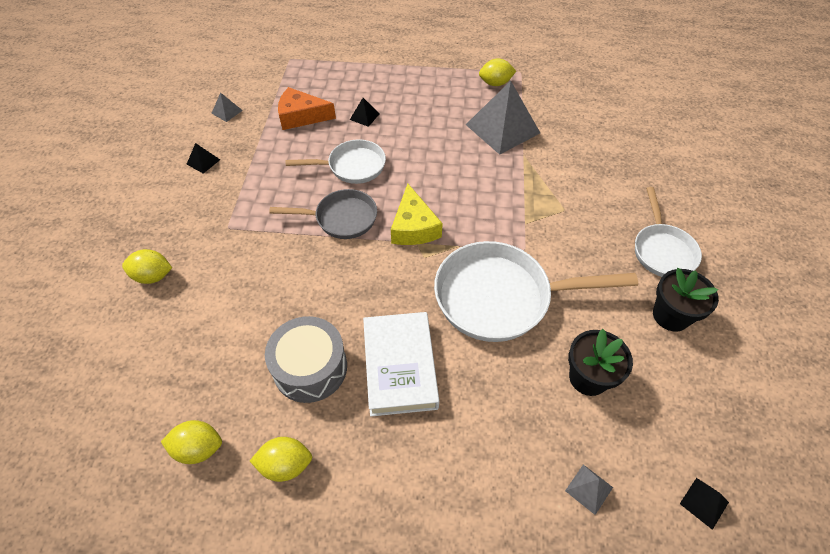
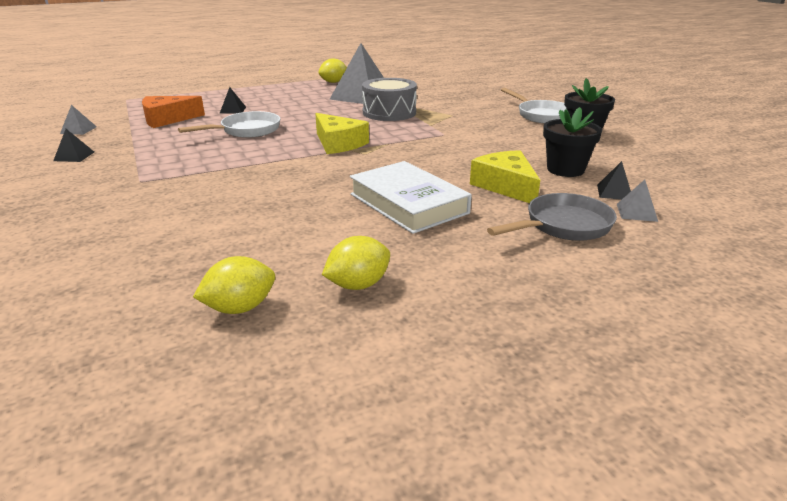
camera: 30 degrees left, 25 degrees down
(153, 276) = (68, 225): yellow lemon -> none
(310, 367) = (320, 227): grey drum -> grey drum (389, 112)
(341, 218) = (263, 153): grey pan -> grey pan (563, 226)
(501, 297) = (453, 155): white pan -> none
(505, 380) = (506, 186): none -> yellow cheese
(704, 503) = (716, 194): black pyramid -> black pyramid (614, 192)

